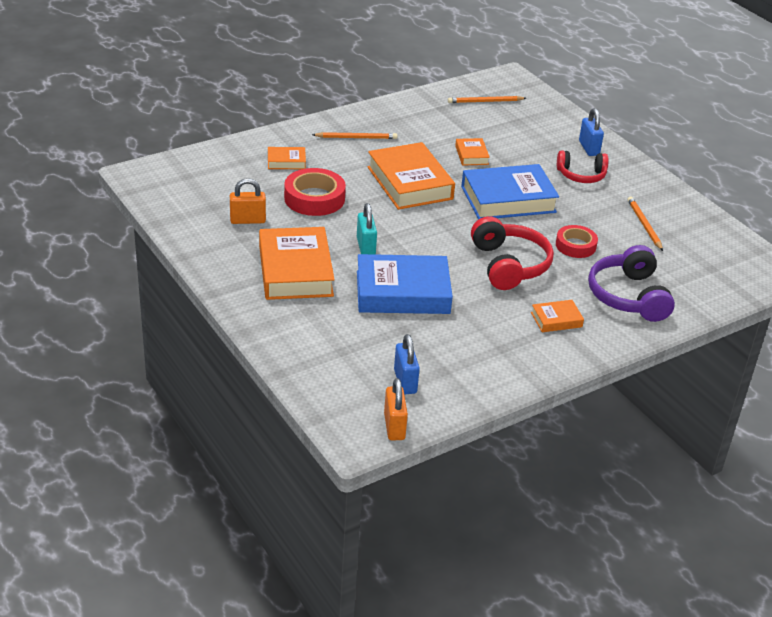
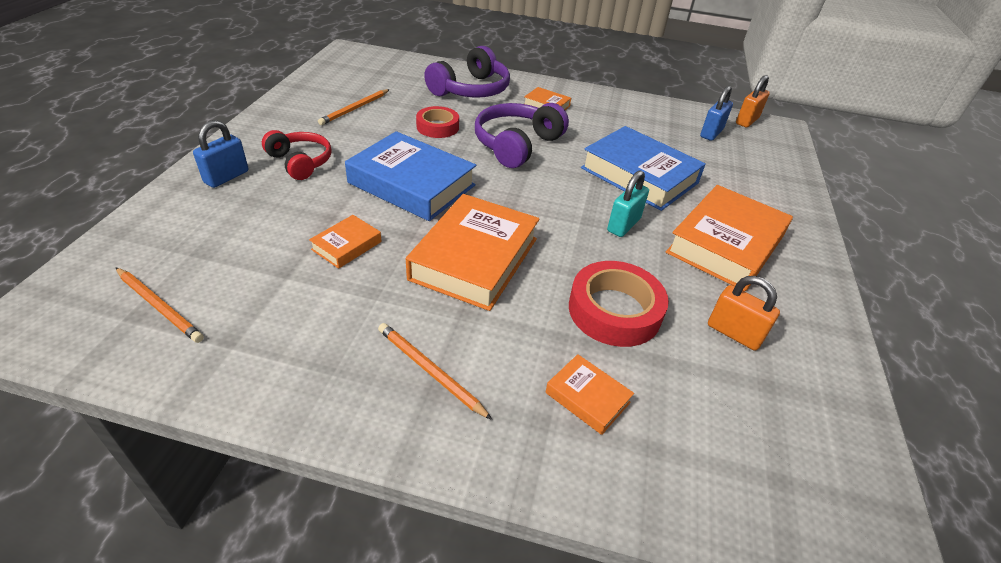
camera: 135 degrees left, 5 degrees up
(509, 265) = (516, 145): red headphones -> purple headphones

